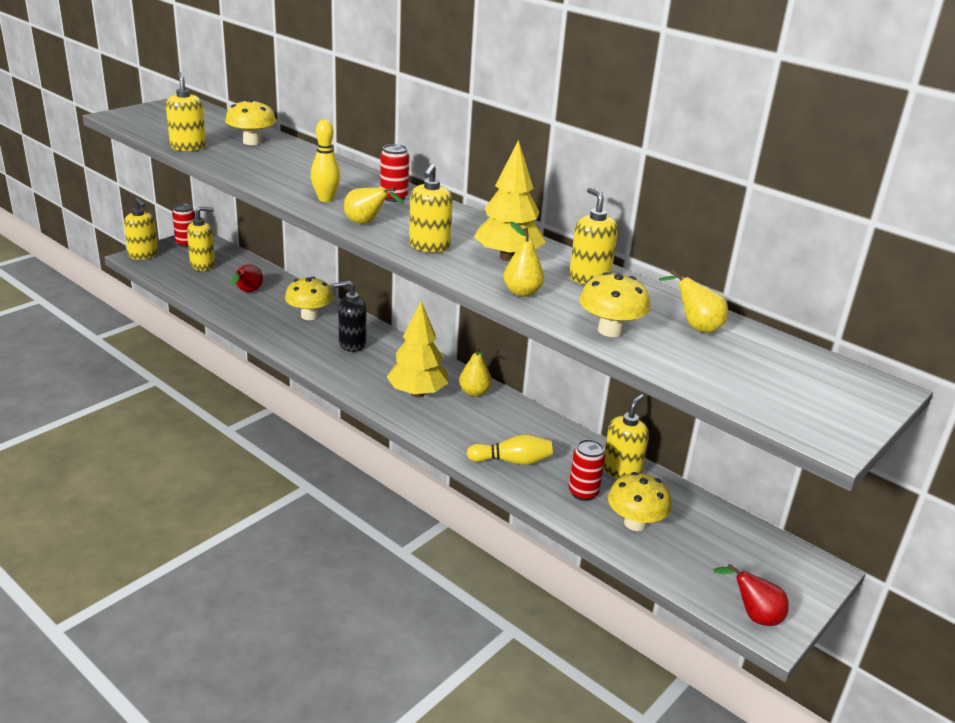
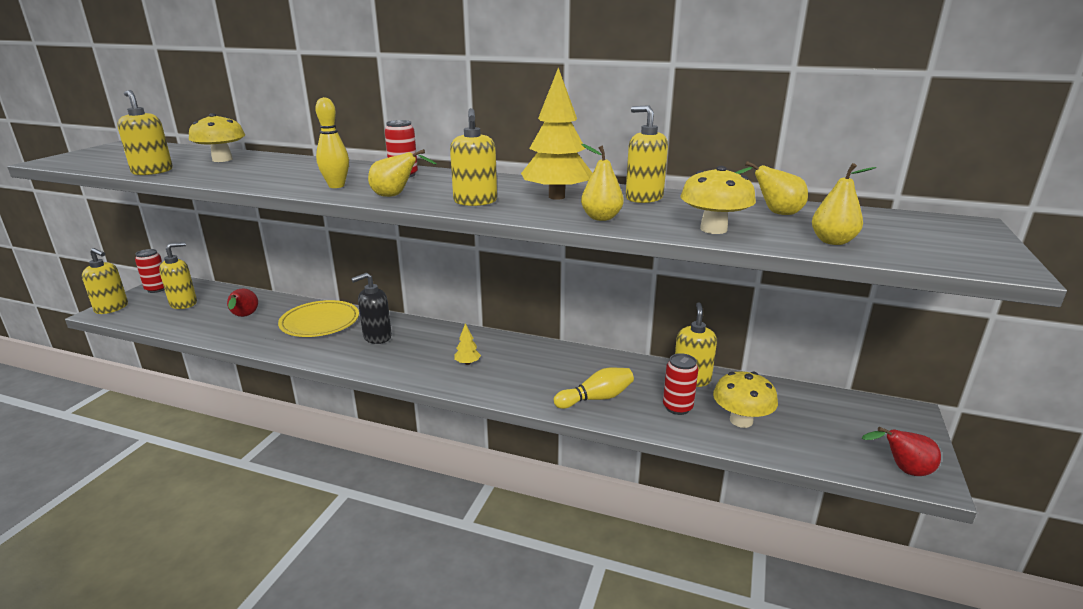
camera: 20 degrees left, 5 degrees down
(309, 316) = (320, 322): yellow mushroom -> yellow plate
(417, 393) = (467, 363): yellow tree -> yellow tree, size x0.44
(474, 392) = (518, 349): yellow pear -> yellow pear (833, 241)

